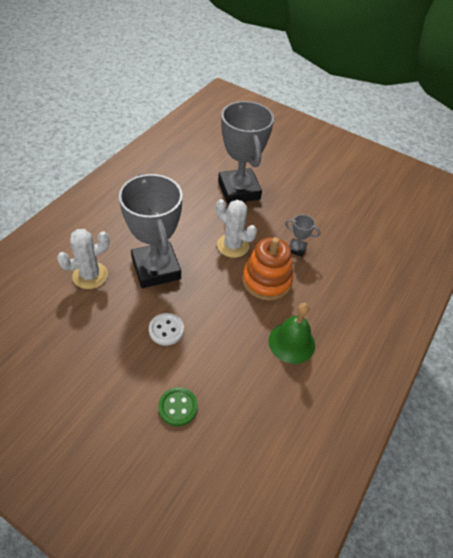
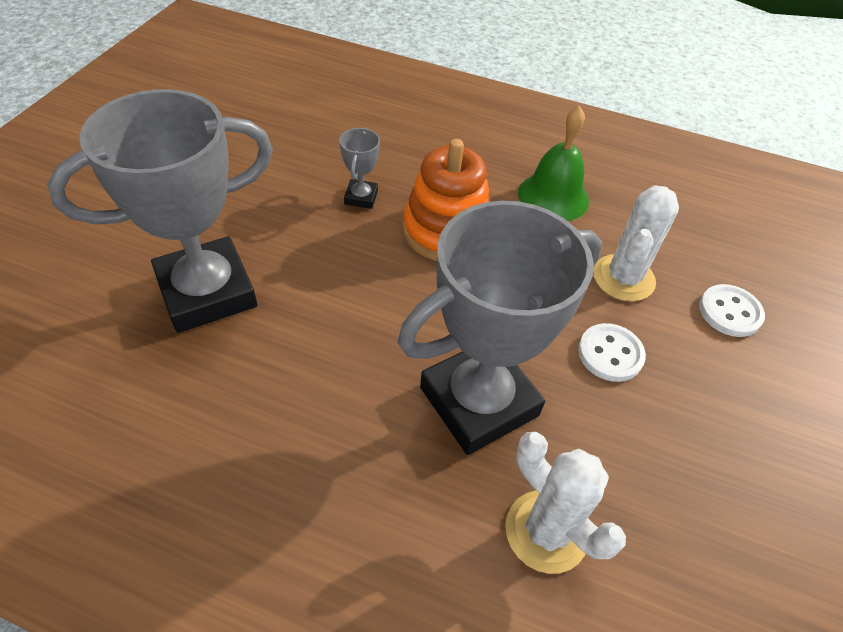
camera: 100 degrees left, 0 degrees up
(178, 407) = (729, 312): green button -> white button
(233, 245) = (377, 284): white cactus -> white cactus (623, 278)

